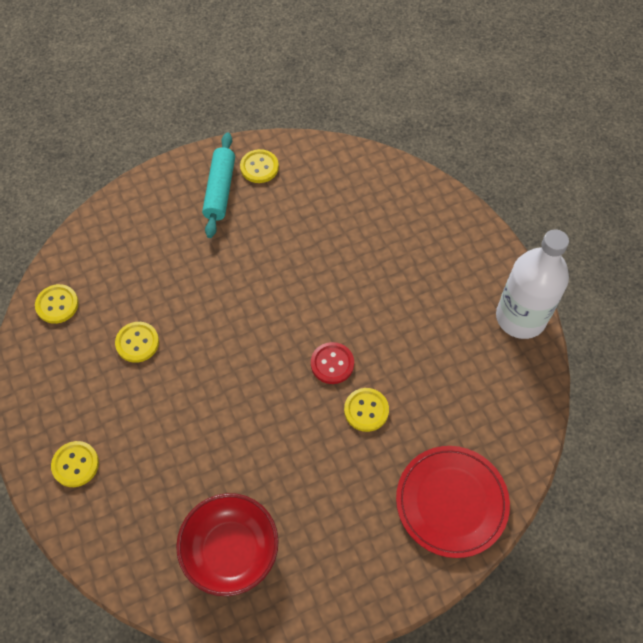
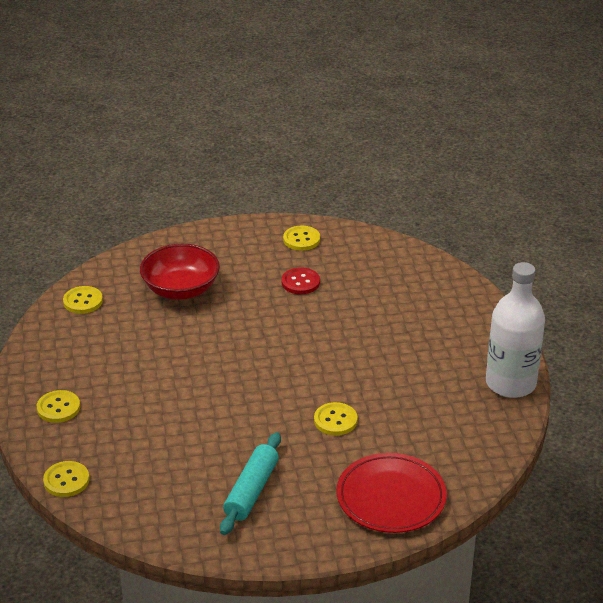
camera: 15 degrees right, 25 degrees down
(137, 343) = (144, 338): yellow button -> yellow button (66, 480)
(220, 190) = (259, 249): turquoise rolling pin -> turquoise rolling pin (251, 491)
(230, 551) = (173, 490): red bowl -> red bowl (181, 289)
(332, 364) = (316, 383): red button -> red button (300, 282)

